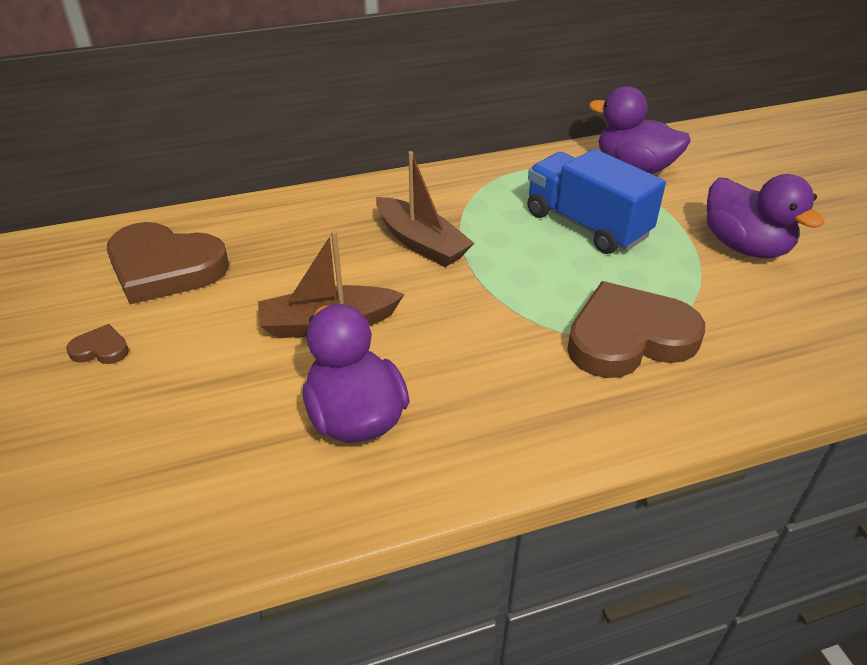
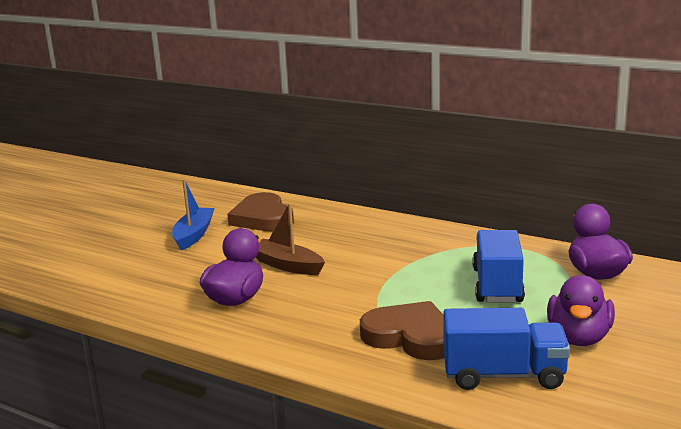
camera: 50 degrees right, 20 degrees down
(100, 349) = (194, 235): brown heart -> blue boat
(421, 243) = (389, 255): brown boat -> none
(774, 328) = (503, 375): none -> blue truck

